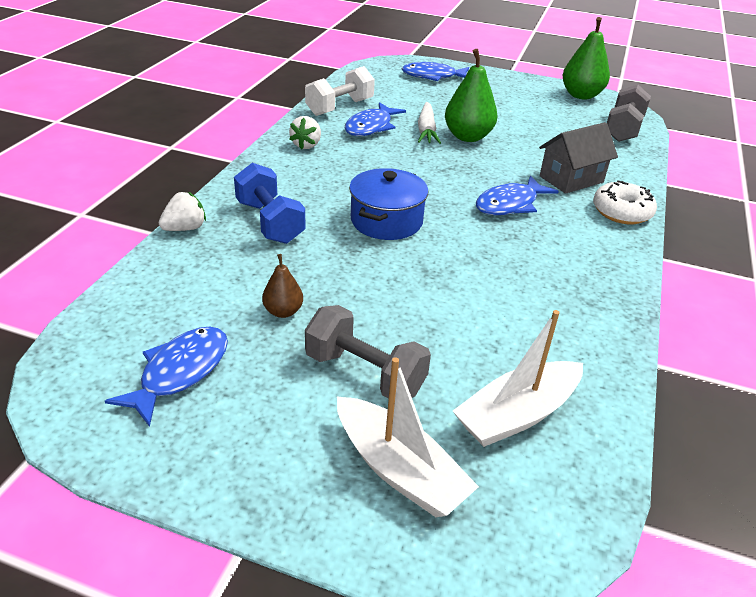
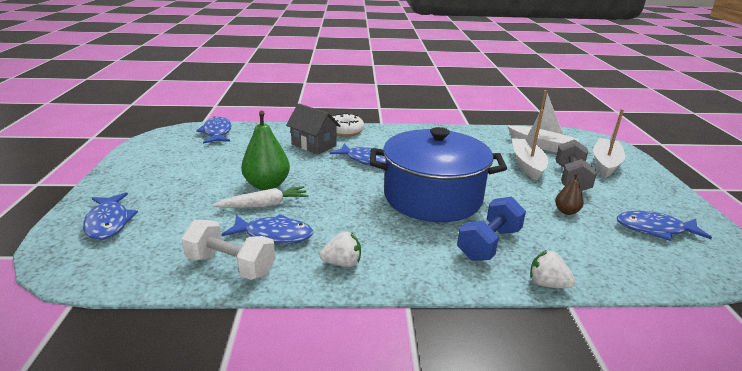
camera: 110 degrees left, 10 degrees down
(386, 221) = (432, 197): blue pot -> blue pot, size x1.79
(440, 348) = (527, 164): none -> white boat
(581, 95) = (149, 148): green pear -> none
(623, 129) = (217, 132): grey dumbbell -> blue fish

